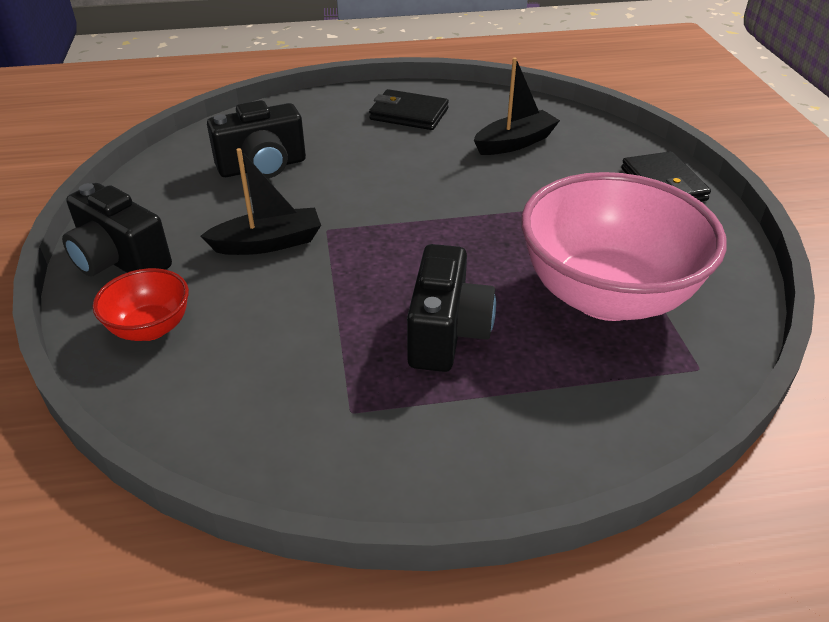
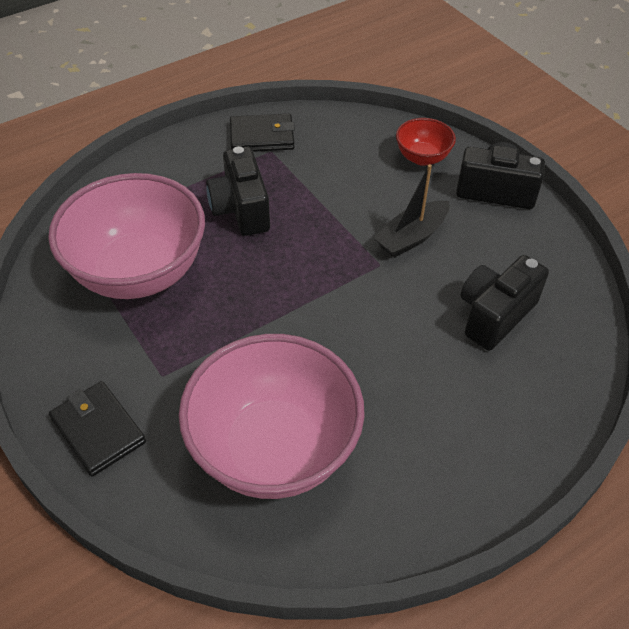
camera: 155 degrees right, 10 degrees up
(409, 114) = (421, 461): black wallet -> black wallet (262, 137)
(515, 143) = (274, 449): black boat -> pink bowl

